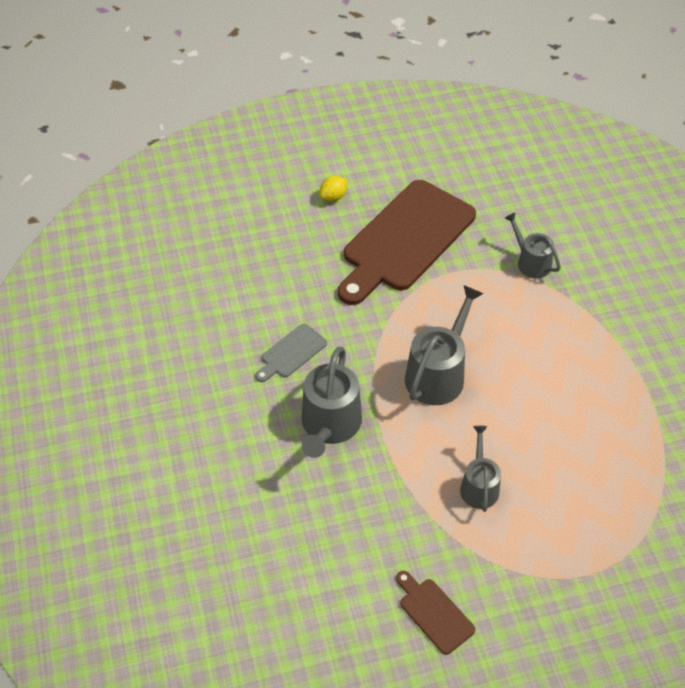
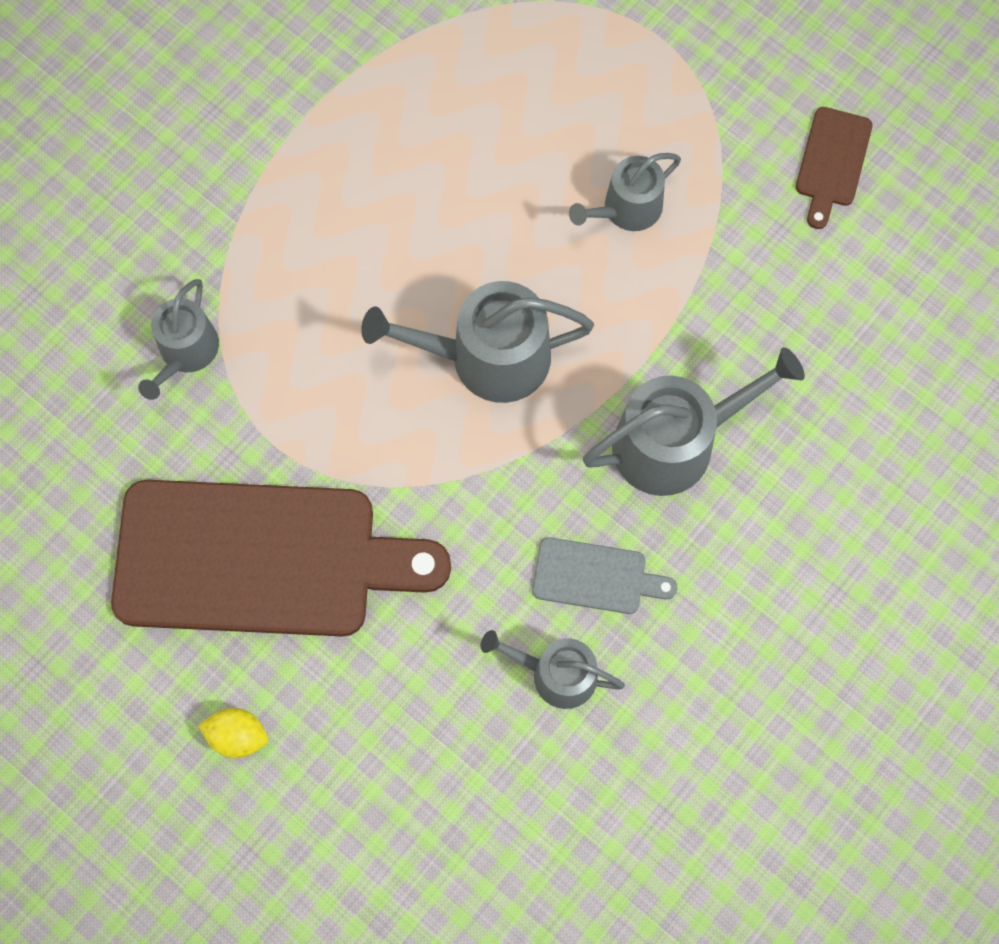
camera: 125 degrees left, 20 degrees up
(261, 313) = (556, 674): none -> grey watering can

